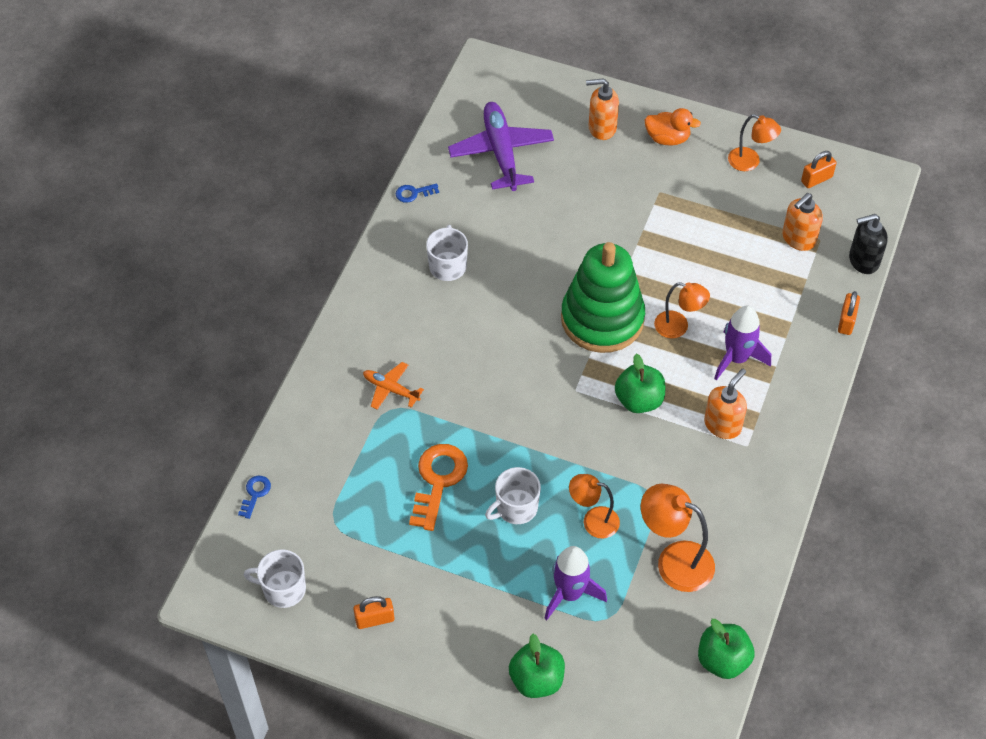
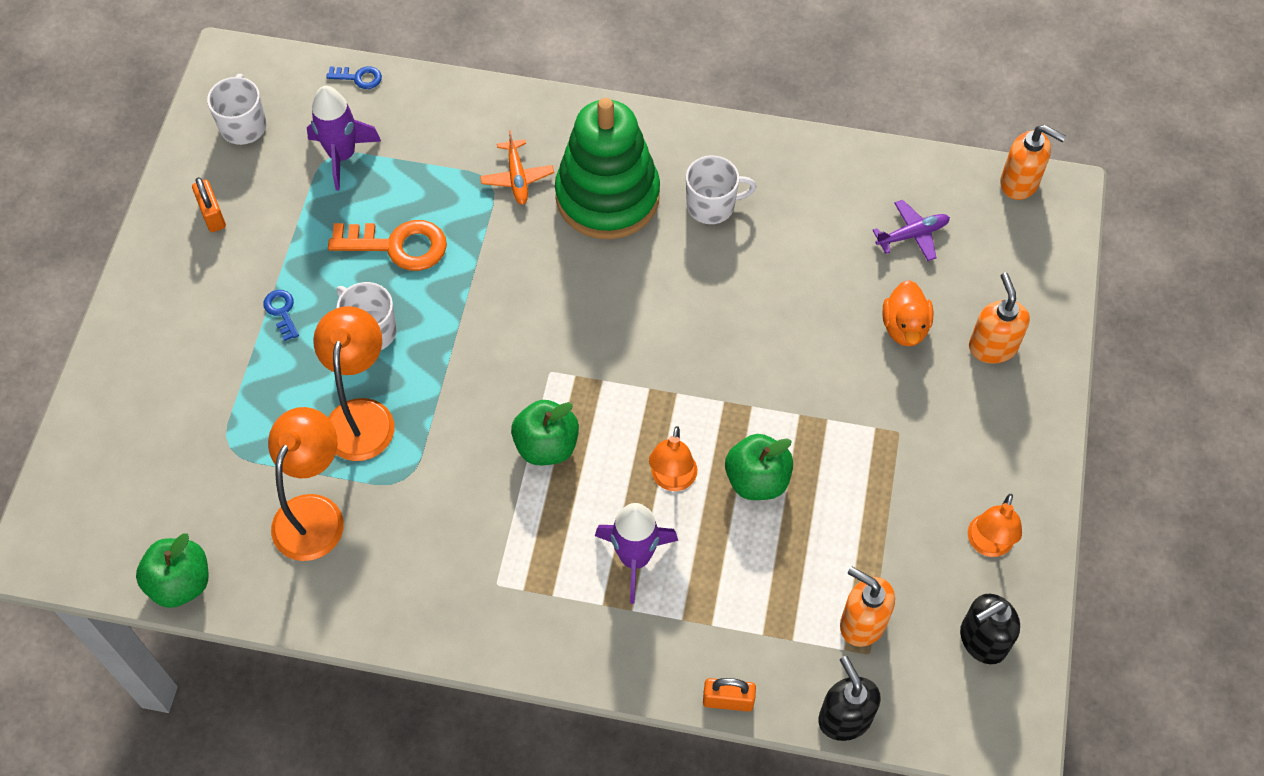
camera: 80 degrees right, 5 degrees up
(391, 389) = (517, 178): orange plane -> orange plane turned 150 degrees clockwise
(413, 193) = (817, 151): blue key -> blue key (282, 311)
(501, 152) = (912, 234): purple plane -> purple plane, size x0.52
(536, 680) = (146, 384): green apple -> green apple (757, 480)
(569, 593) = (259, 403): purple rocket -> purple rocket (342, 155)
(593, 520) = (362, 415): orange lamp -> orange lamp, size x1.54
(602, 319) = (666, 388): green stacking toy -> green stacking toy (607, 196)
(667, 138) = (999, 431): orange duck -> orange duck (905, 327)
(723, 425) = (524, 550): orange soap dispenser -> orange soap dispenser (1019, 183)
(816, 179) = (982, 641): orange padlock -> black soap dispenser

